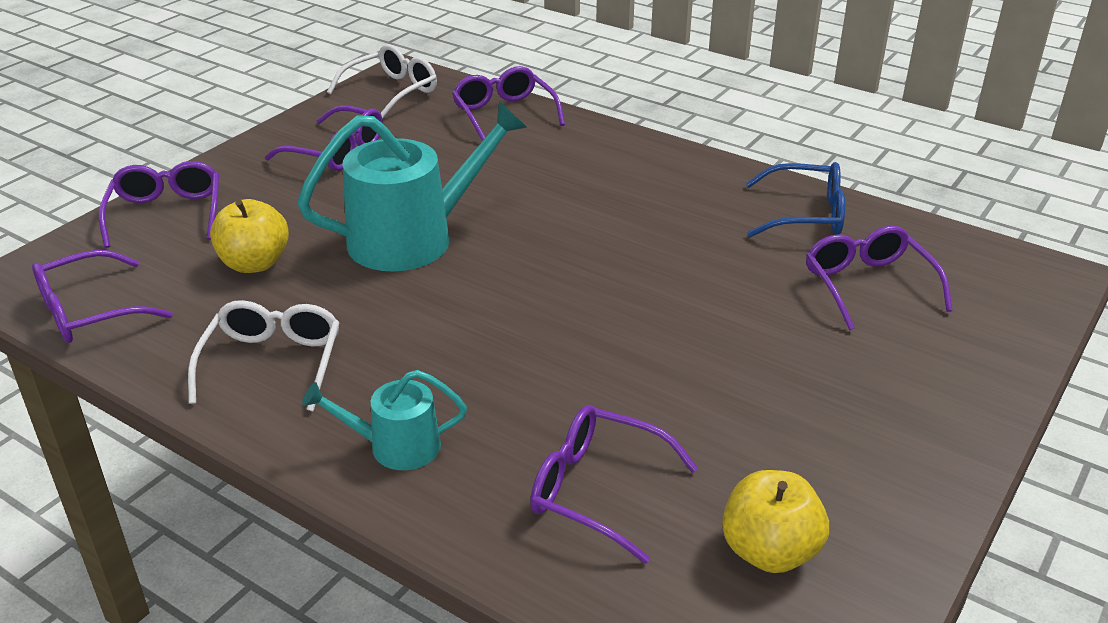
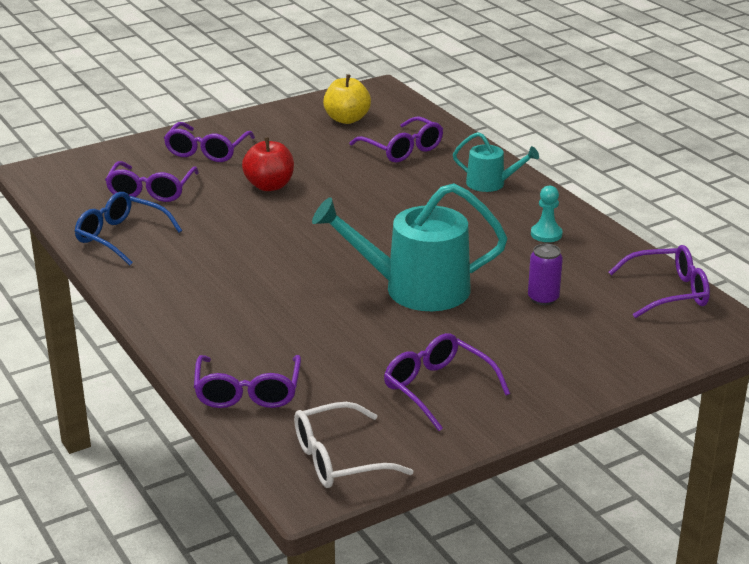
camera: 155 degrees left, 5 degrees down
(167, 213) = (609, 360): purple glasses -> purple glasses (207, 151)
(255, 263) = (543, 298): yellow apple -> purple can
(272, 363) = (546, 234): white glasses -> turquoise pawn
(728, 339) = (269, 186): none -> red apple

